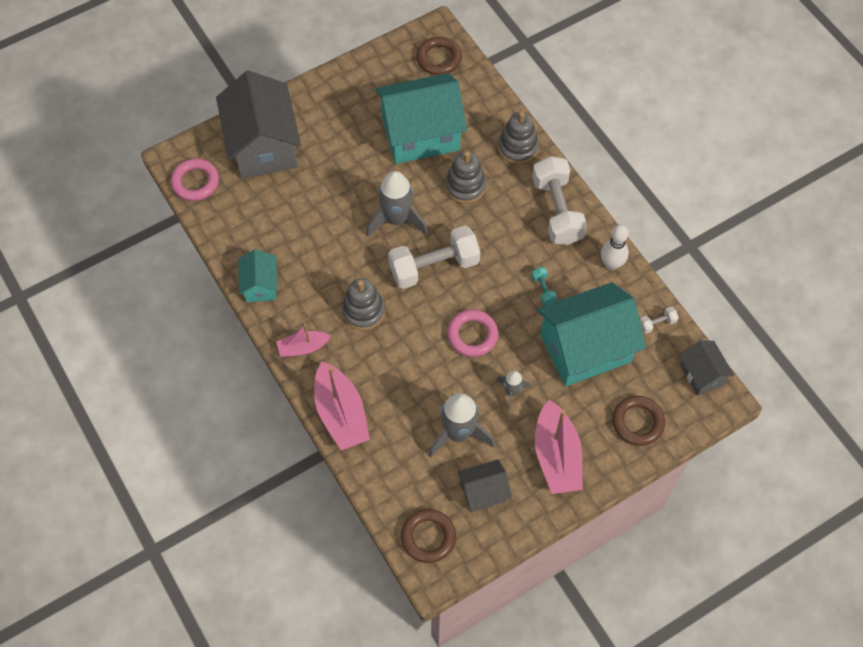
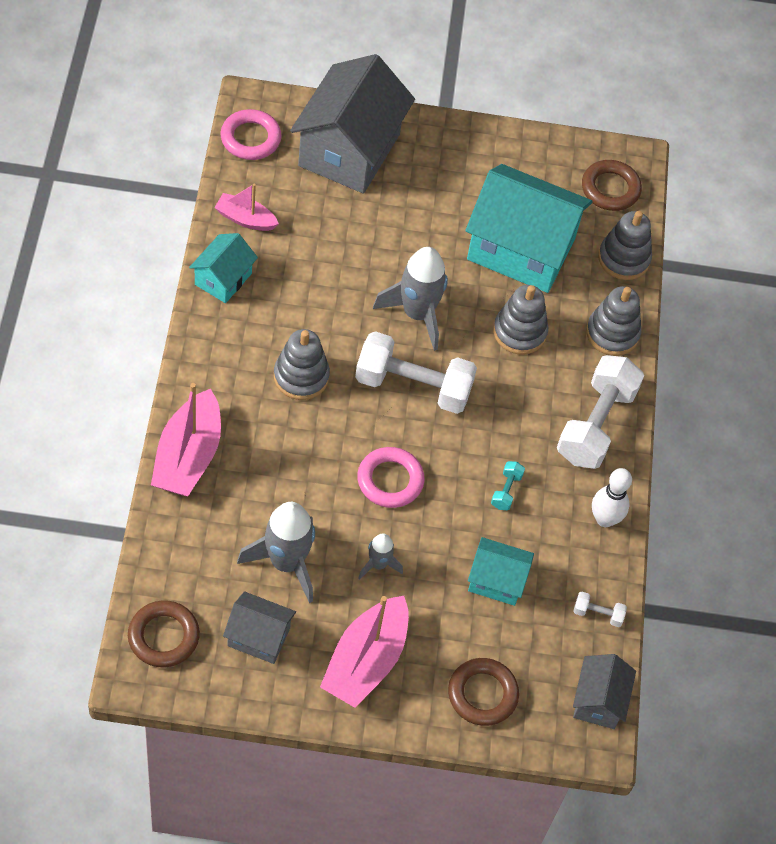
camera: 30 degrees right, 5 degrees down
(303, 347) = (209, 367): pink boat -> pink boat (245, 219)
(484, 97) = (623, 259): none -> grey stacking toy
(585, 348) = (496, 581): turquoise house -> turquoise house, size x0.50

